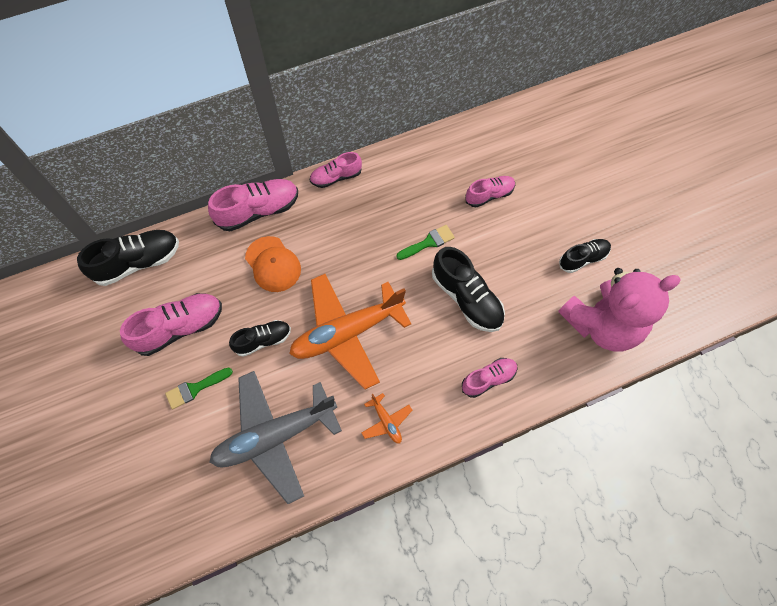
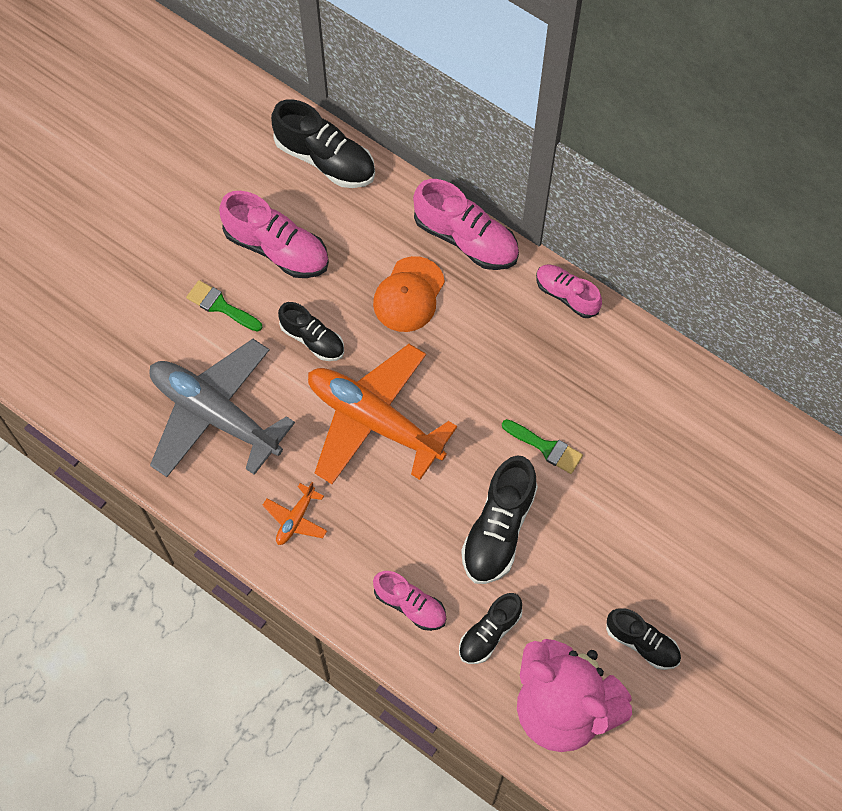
camera: 60 degrees right, 0 degrees up
(489, 195) = (660, 485): pink shoe -> none
(532, 341) = (489, 633): none -> black shoe

